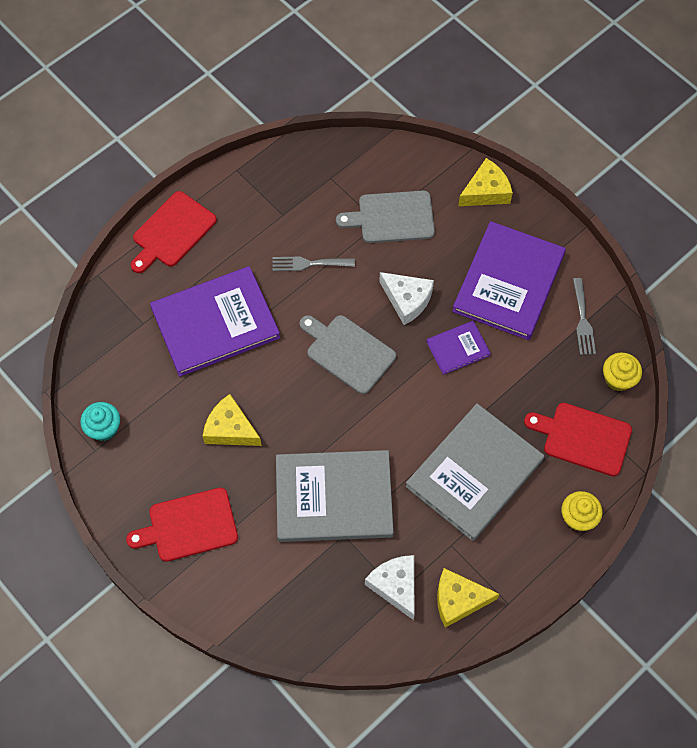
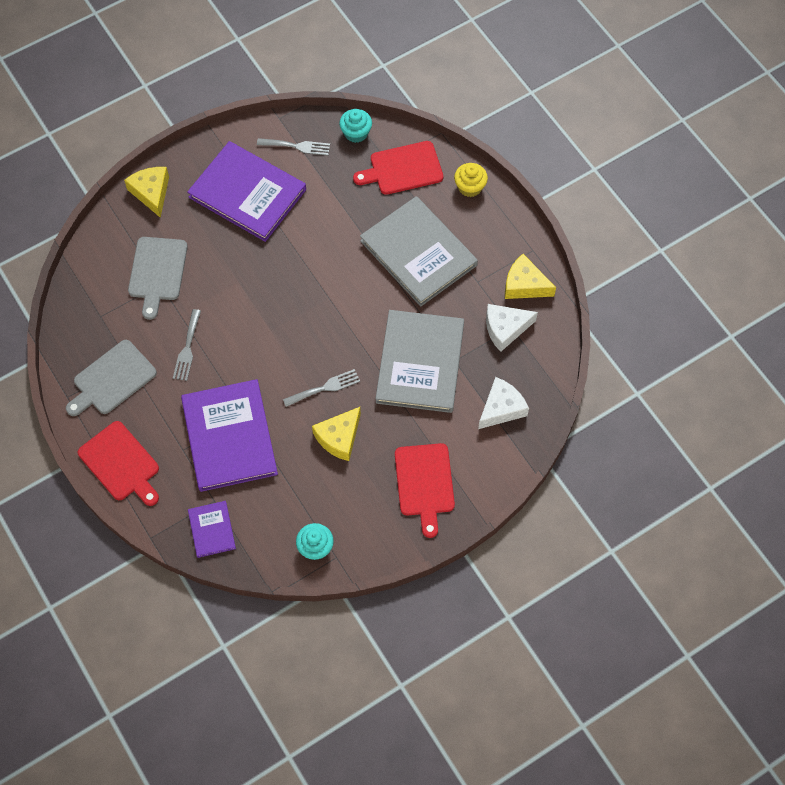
camera: 80 degrees left, 0 degrees up
(286, 404) = (325, 388): none -> grey fork
(348, 352) = (285, 330): grey cutting board -> grey cutting board (112, 379)
(407, 300) = (245, 274): white cheese -> white cheese (501, 408)
(458, 348) = (301, 244): purple book -> purple book (211, 530)
(458, 600) = (524, 285): yellow cheese -> yellow cheese turned 105 degrees clockwise
(583, 438) = (403, 169): red cutting board -> red cutting board turned 45 degrees clockwise
(618, 379) = (356, 133): yellow cupcake -> turquoise cupcake

